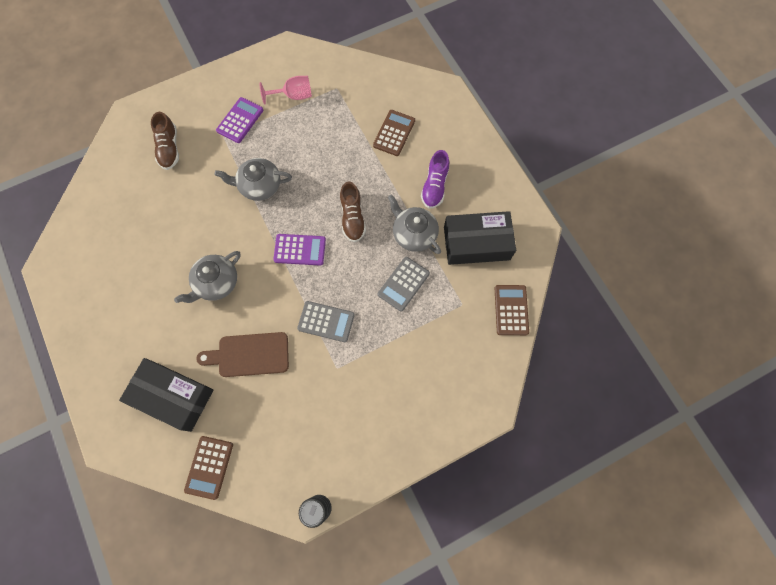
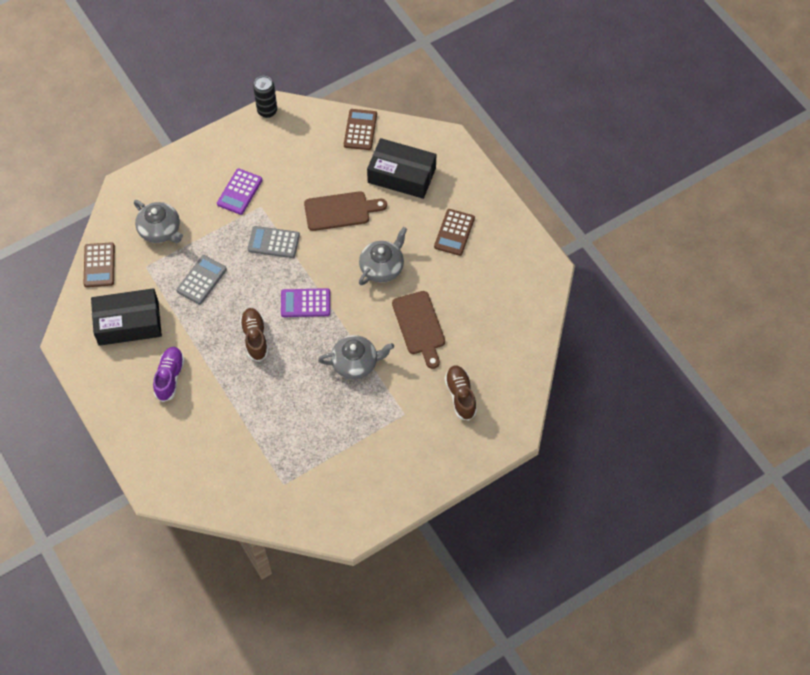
camera: 175 degrees right, 10 degrees down
(191, 217) = (419, 326): none -> brown cutting board
(240, 120) = (389, 434): purple calculator -> purple calculator (239, 192)
(293, 96) = (332, 470): pink goblet -> none
(394, 133) = (214, 433): brown calculator -> brown calculator (454, 232)
(414, 234) = (192, 327): grey teapot -> grey teapot (160, 230)

